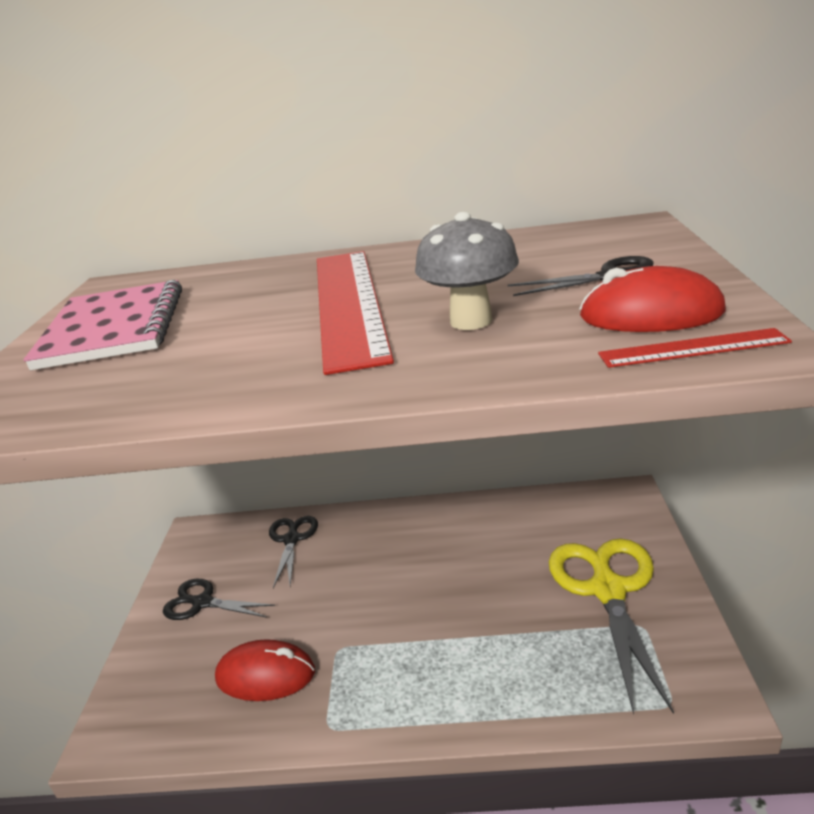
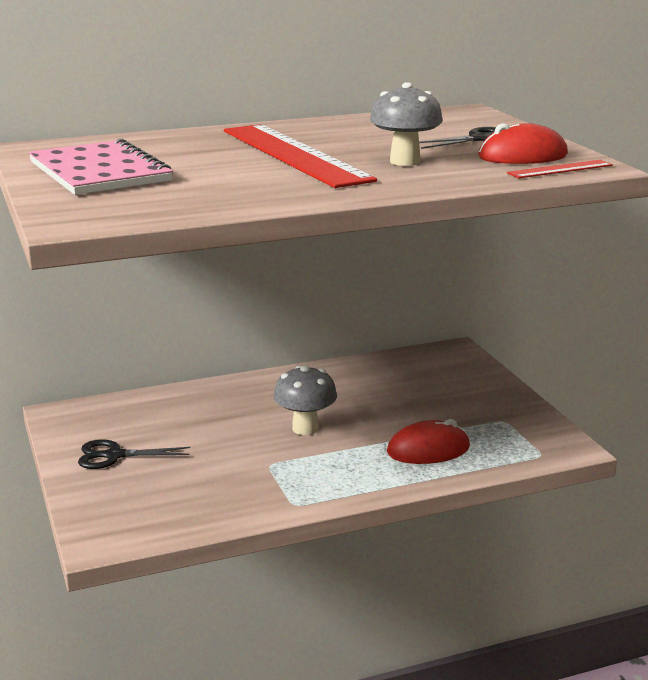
camera: 25 degrees left, 5 degrees down
(266, 675) = (216, 487): red mouse -> red mouse (428, 450)
(292, 539) = (169, 407): black scissors -> none
(404, 596) = (305, 428): none -> grey mushroom
(608, 590) = (469, 405): yellow scissors -> none

